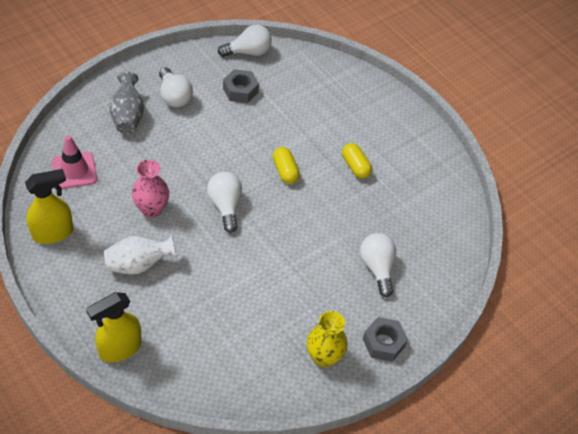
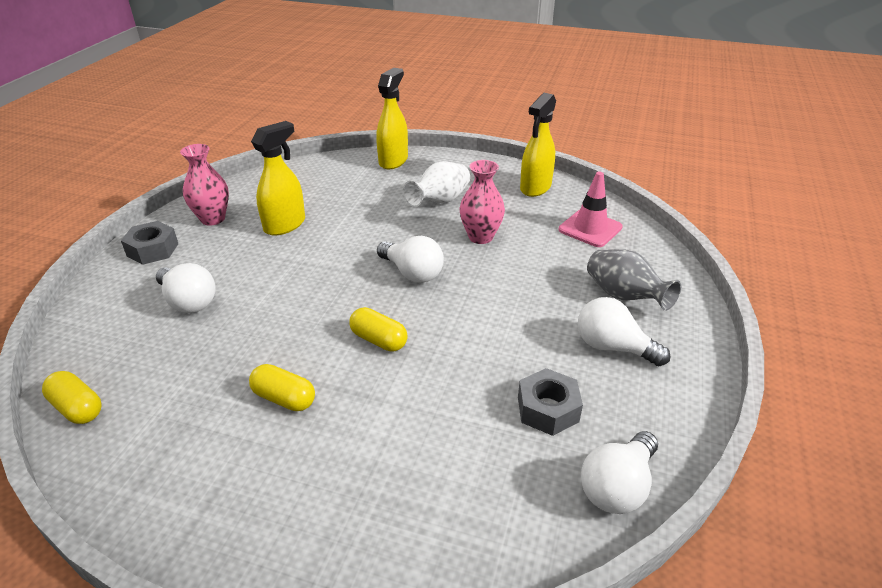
camera: 150 degrees right, 15 degrees down
(273, 311) = (285, 225): none -> yellow spray bottle
(323, 357) = (212, 219): yellow vase -> pink vase
(460, 222) = (77, 408): none -> yellow capsule

